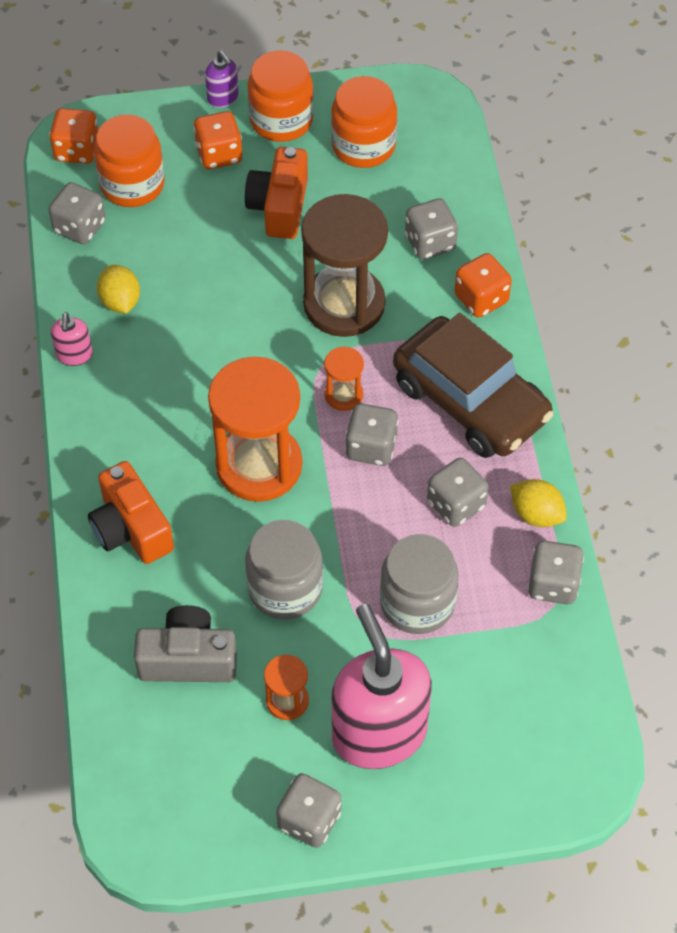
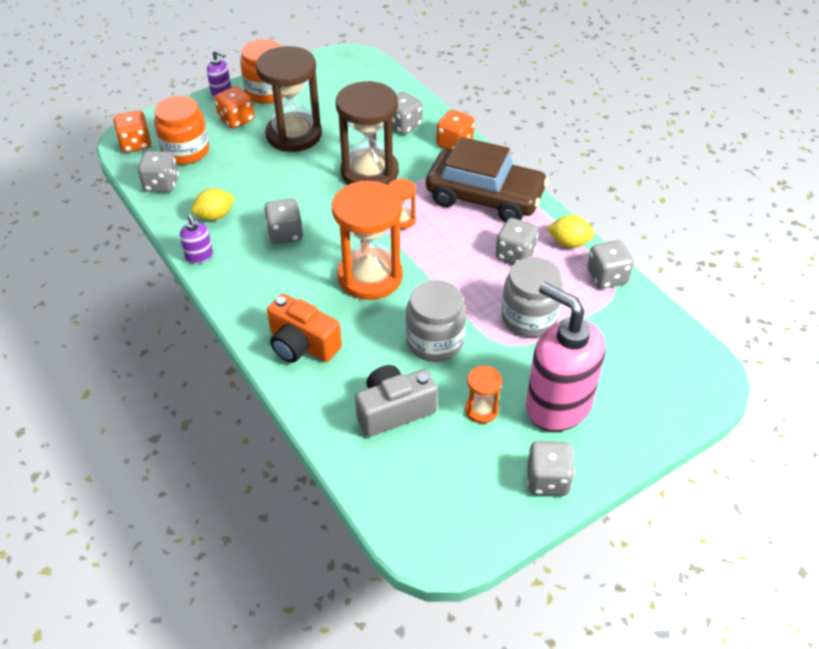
camera: 25 degrees left, 10 degrees down
(74, 355) = (199, 256): pink soap dispenser -> purple soap dispenser
(120, 301) = (215, 216): yellow lemon -> yellow lemon turned 75 degrees counterclockwise
(279, 207) = (294, 135): orange camera -> brown hourglass
(363, 146) = (328, 90): orange jar -> none
(371, 447) = (439, 242): grey dice -> grey dice (285, 234)

